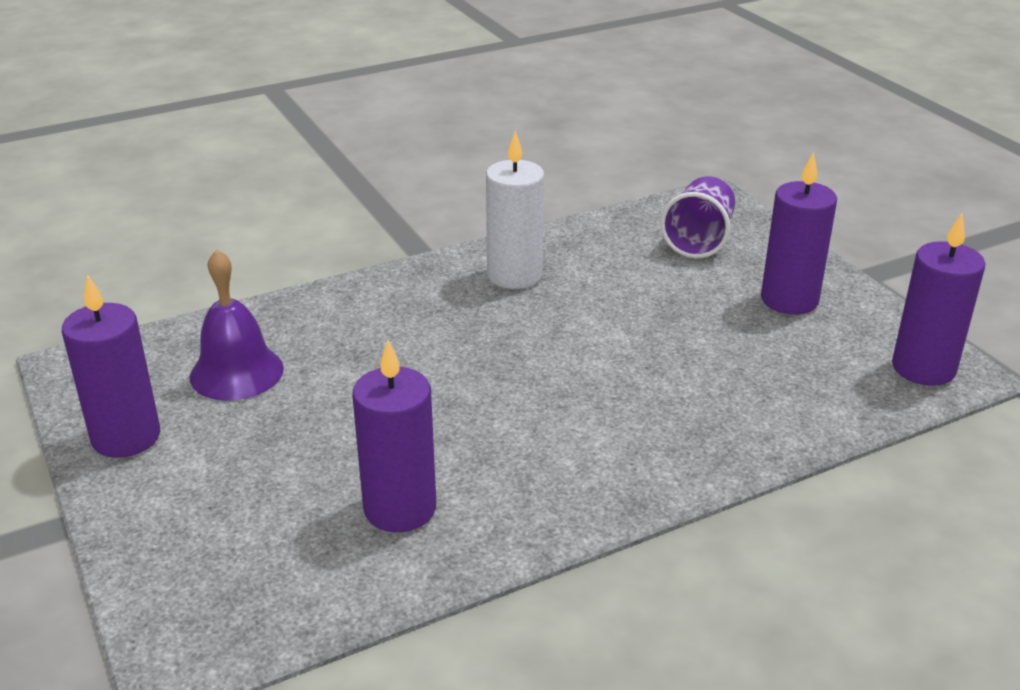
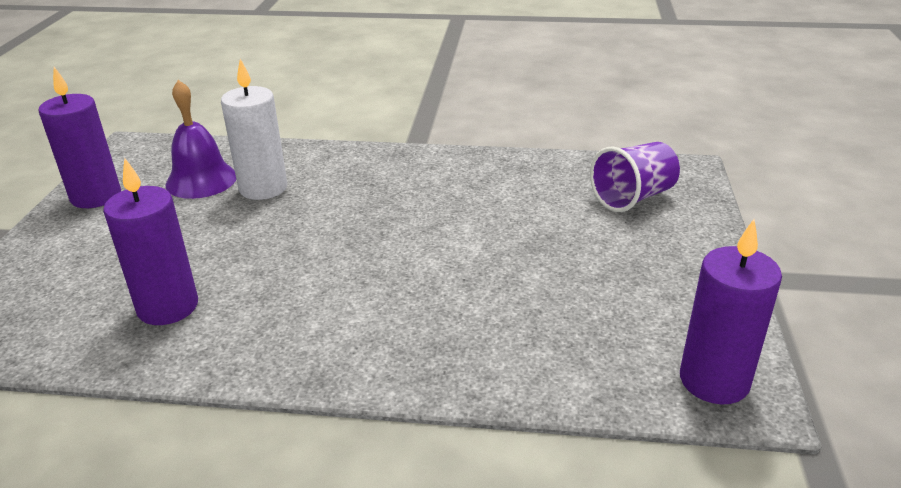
camera: 35 degrees right, 0 degrees up
(514, 275) = (453, 178): white candle -> white candle (263, 188)
(789, 300) = (654, 271): purple candle -> none

